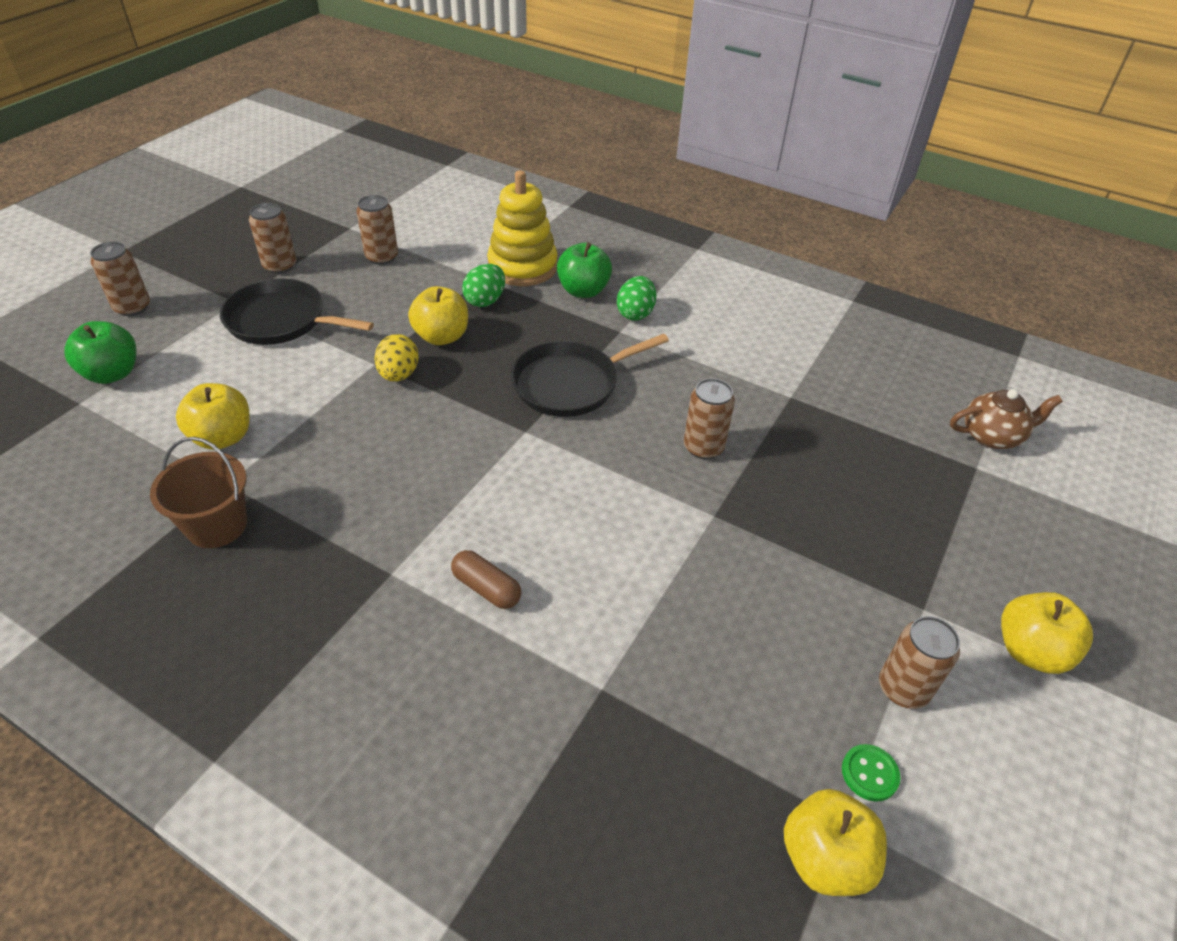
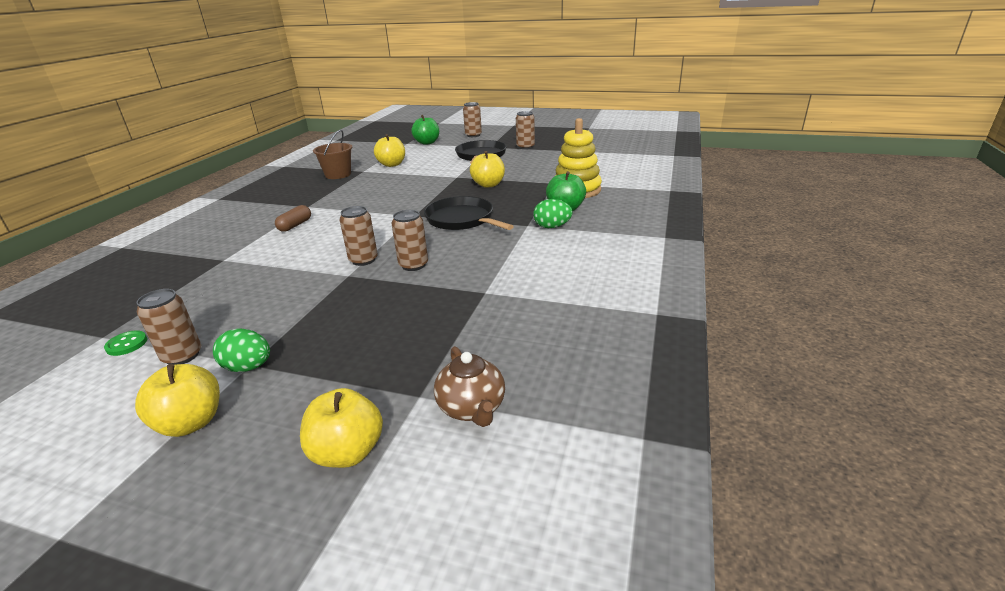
camera: 80 degrees right, 15 degrees down
(382, 257) = (552, 161): brown can -> brown can (363, 260)
(399, 375) = (450, 182): yellow egg -> none
(485, 301) = (531, 188): green egg -> green egg (248, 367)
(825, 858) = (85, 331): yellow apple -> yellow apple (347, 452)

